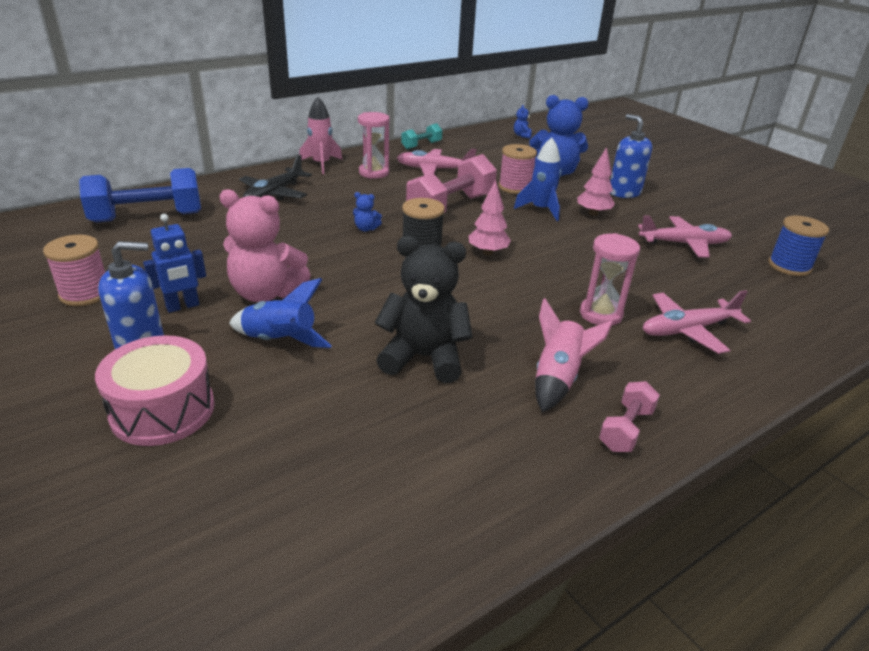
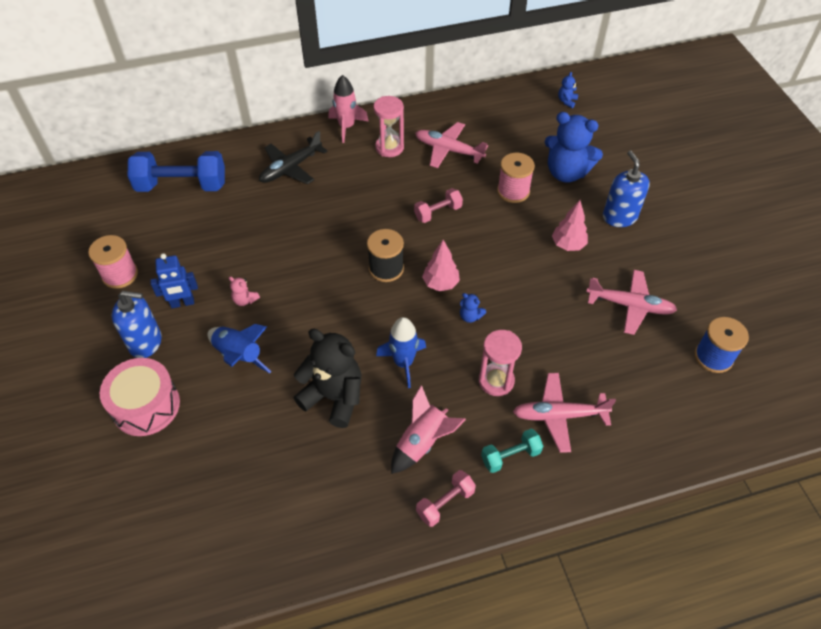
camera: 20 degrees right, 20 degrees up
(266, 293) = (245, 300): pink teddy bear -> pink teddy bear, size x0.42
(366, 229) = (350, 232): blue teddy bear -> blue teddy bear (470, 316)
(421, 145) = (454, 106): turquoise dumbbell -> turquoise dumbbell (510, 456)
(451, 207) = (438, 212): pink dumbbell -> pink dumbbell, size x0.52
(540, 209) = (520, 230): blue rocket -> blue rocket (403, 363)

